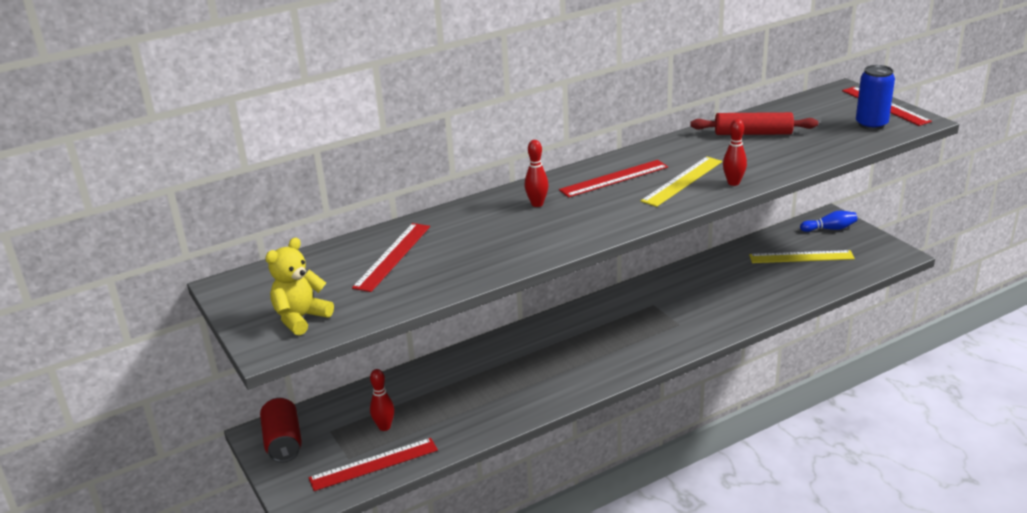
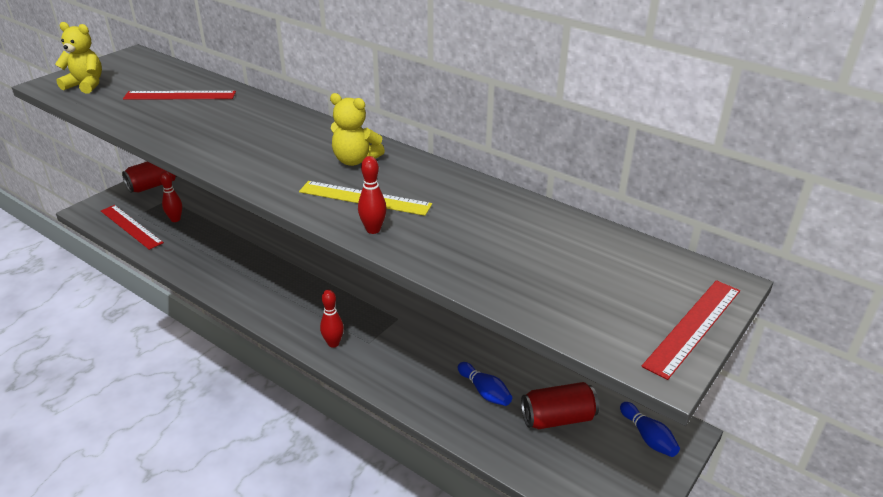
camera: 65 degrees right, 5 degrees up
(537, 204) = (286, 133): red bowling pin -> red bowling pin (333, 343)
(614, 178) = (355, 160): red ruler -> yellow teddy bear
(753, 133) = (517, 226): red rolling pin -> none
(762, 280) = (485, 391): none -> blue bowling pin
(801, 257) = (558, 418): yellow ruler -> red can
(871, 124) = (612, 319): blue can -> none

